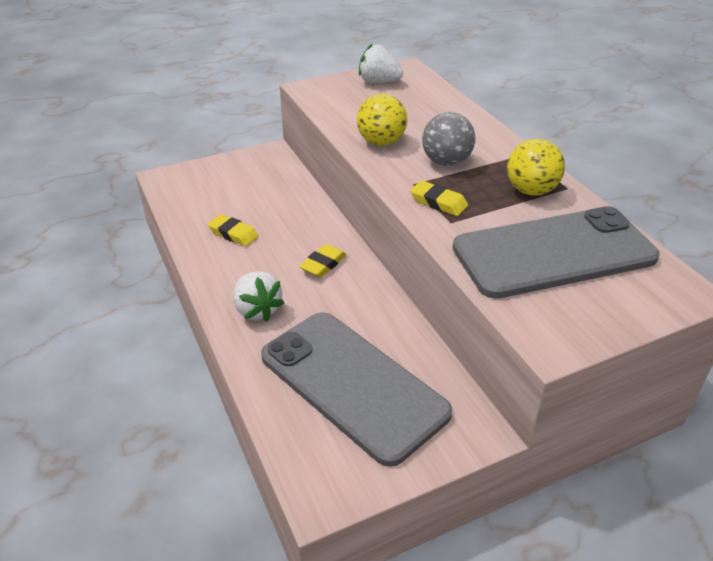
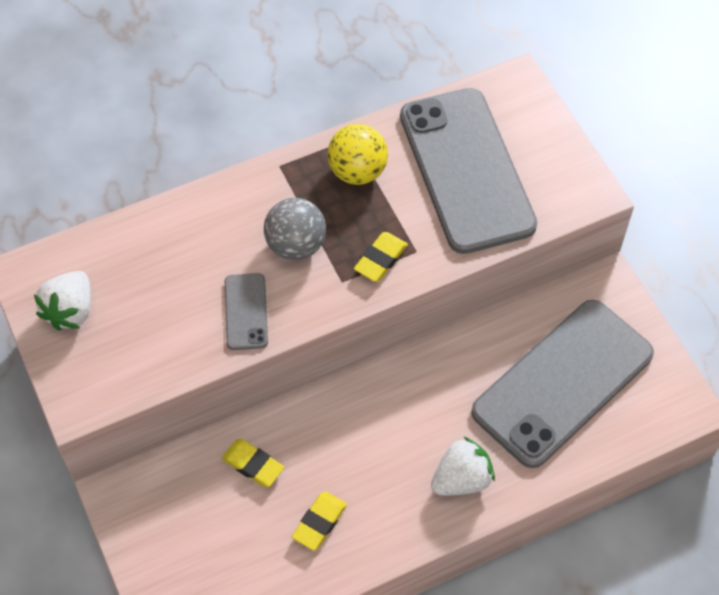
camera: 90 degrees left, 20 degrees up
(323, 264) = (380, 415): yellow eraser -> yellow eraser (253, 465)
(381, 142) = (246, 311): yellow ball -> grey phone

